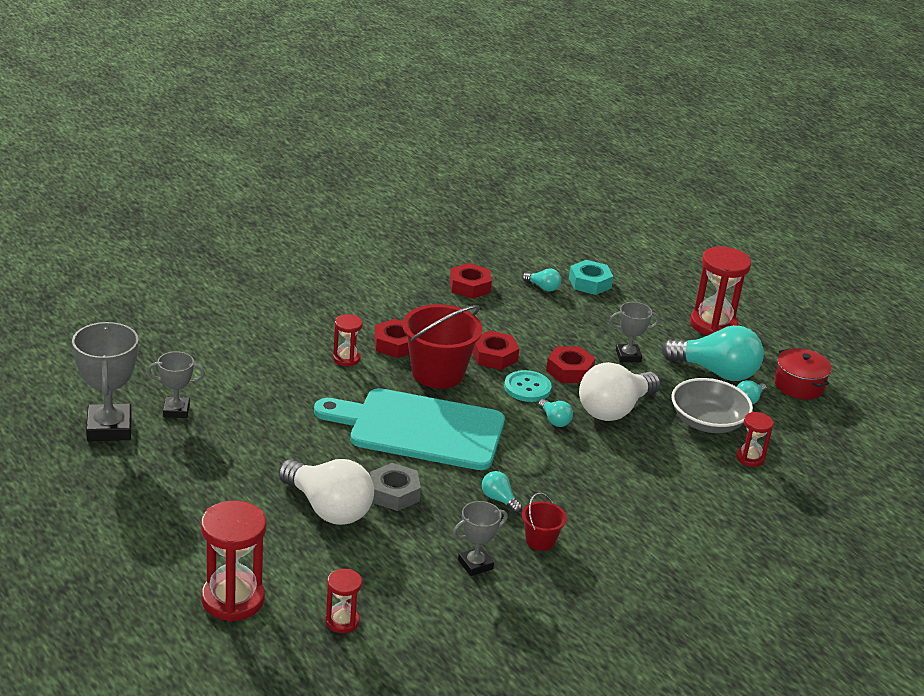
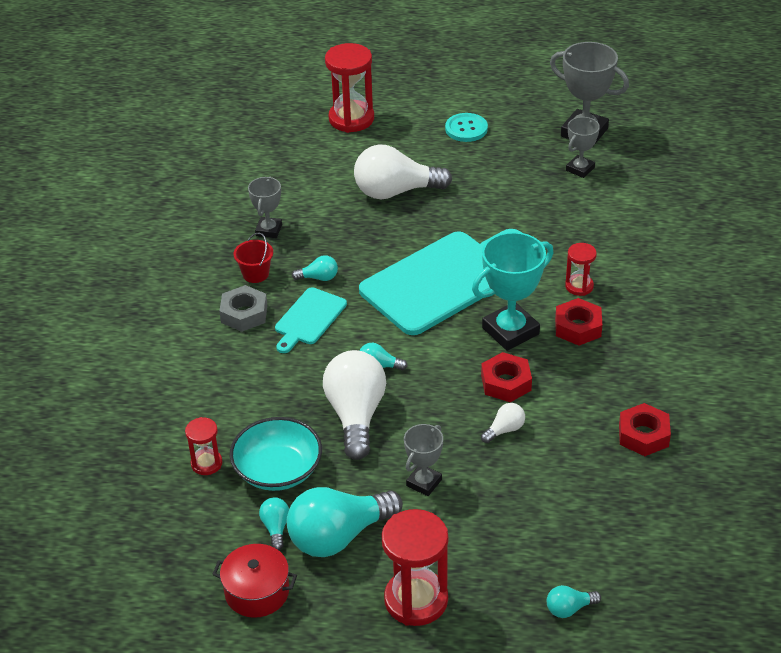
camera: 135 degrees right, 10 degrees up
(342, 621) = (285, 151): red hourglass -> none
(394, 493) = (380, 229): grey nut -> grey nut (244, 314)
(438, 373) = (510, 331): red bucket -> turquoise trophy
(527, 388) = (439, 376): turquoise button -> turquoise button (466, 129)
(538, 341) = (504, 430): none -> white light bulb
(543, 287) = (600, 495): turquoise light bulb -> turquoise light bulb (569, 609)
(552, 481) = (308, 319): none -> turquoise cutting board
(569, 371) = (439, 422): red nut -> none
(590, 283) = (580, 544): turquoise nut -> none
(707, 422) = (278, 470): grey bowl -> turquoise bowl

